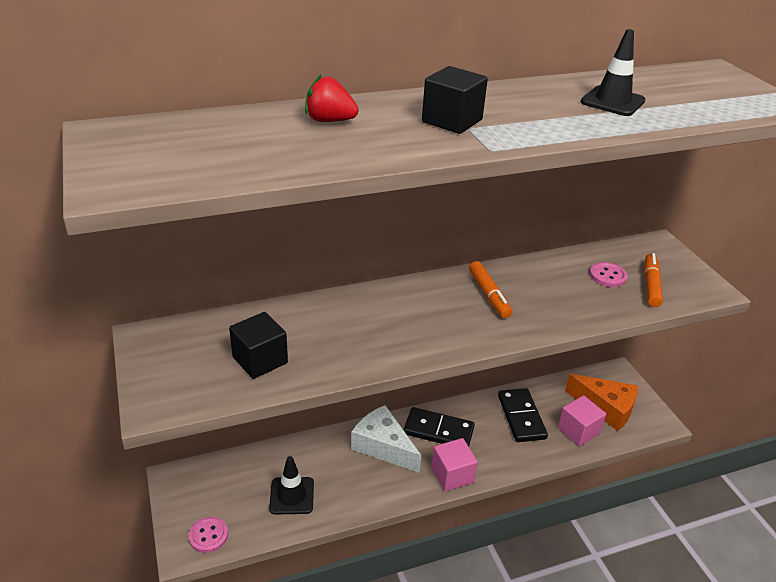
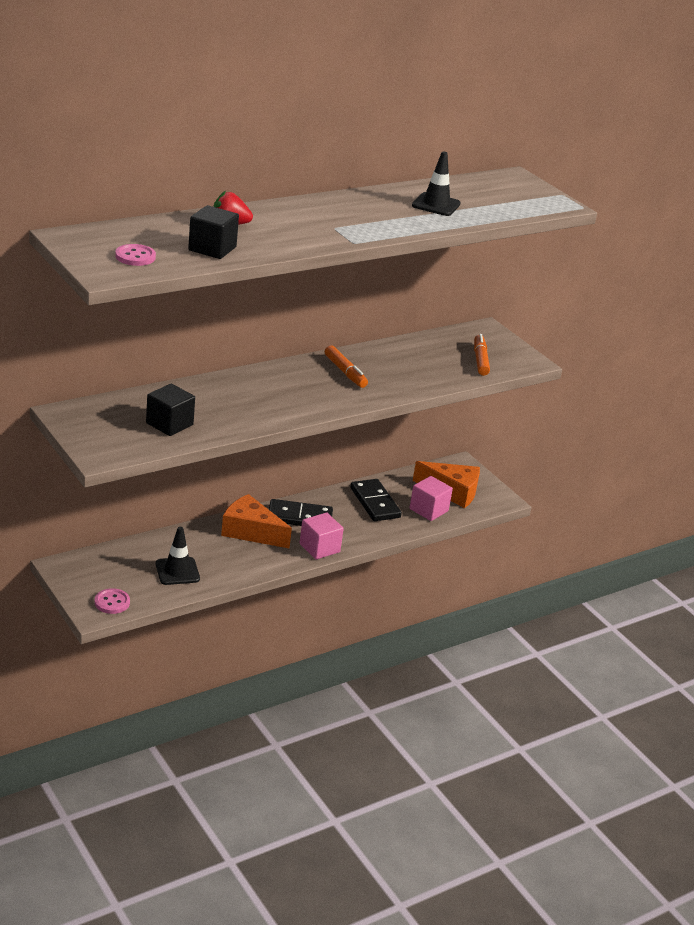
camera: 15 degrees left, 5 degrees down
(383, 446) = (251, 532): white cheese -> orange cheese
(452, 121) = (320, 222): black cube -> black cube (212, 249)
(607, 276) = (443, 355): pink button -> pink button (135, 257)

